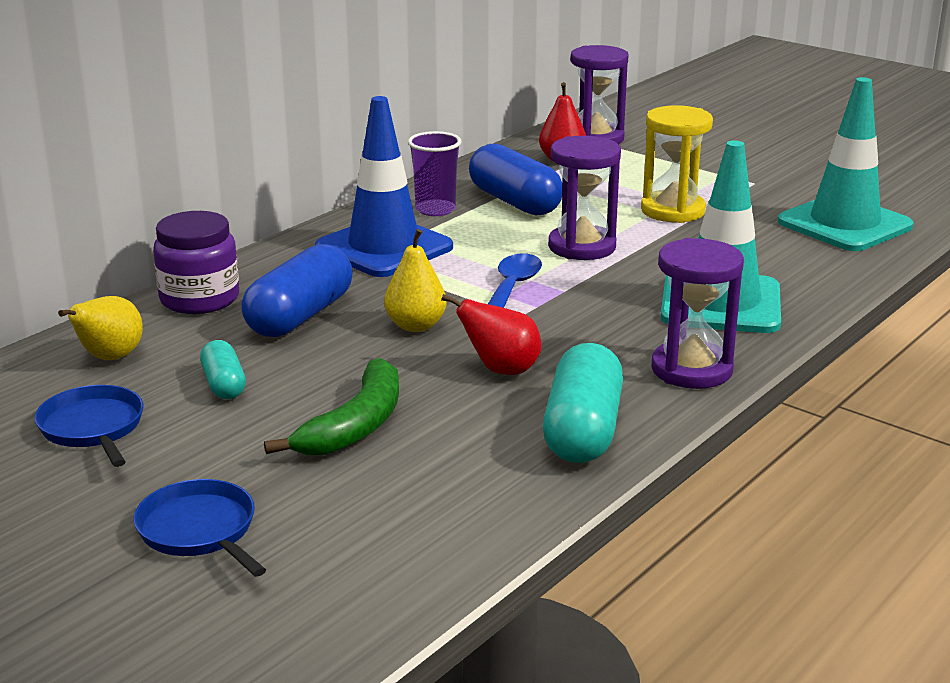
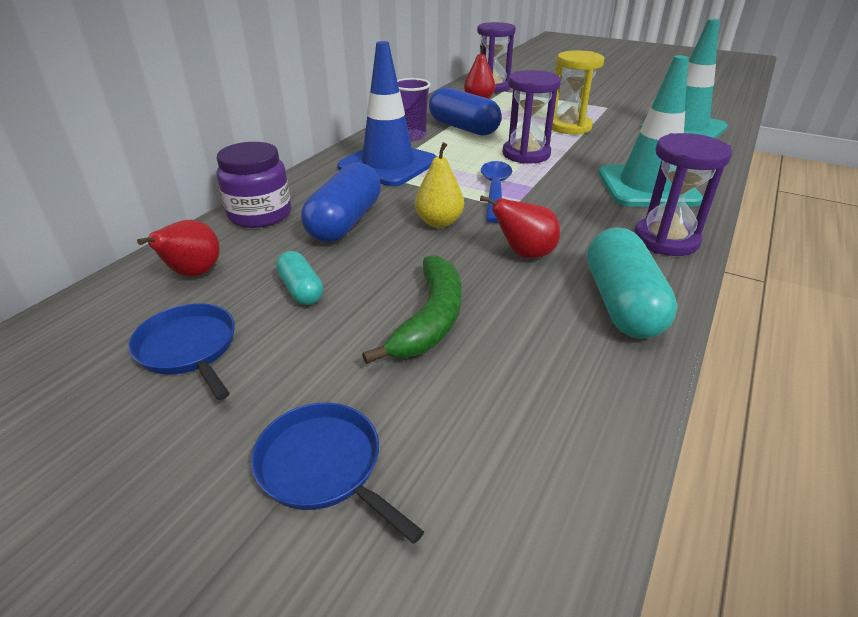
camera: 10 degrees left, 10 degrees up
(109, 358) = (193, 274): yellow pear -> red pear

